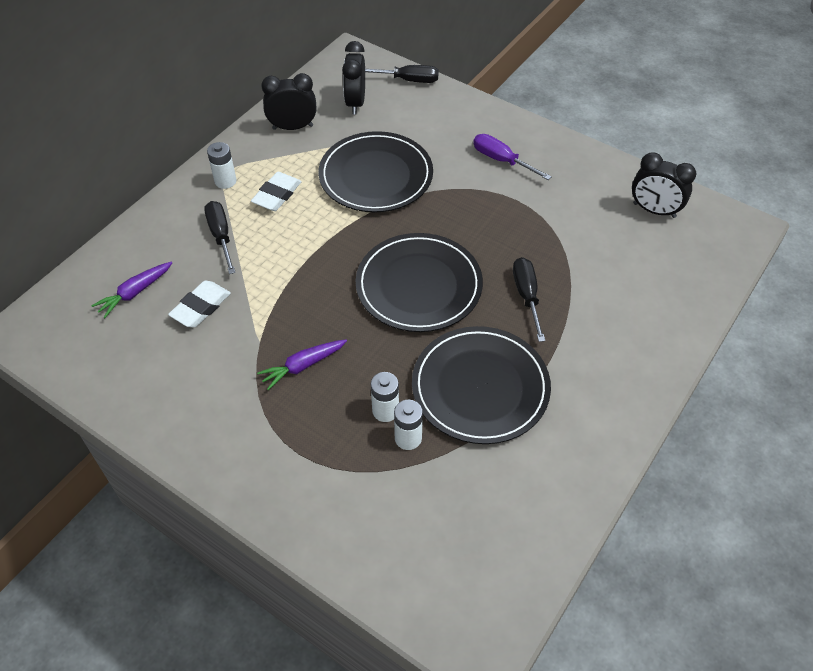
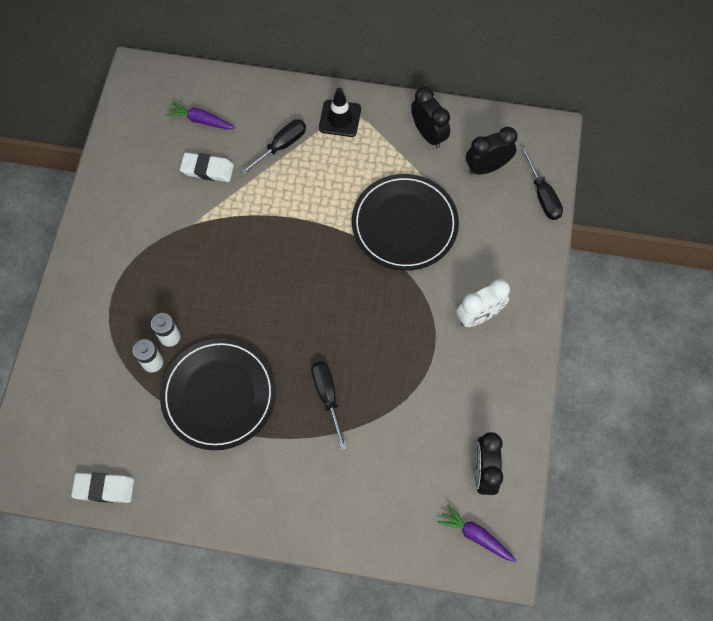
camera: 65 degrees right, 15 degrees up
(225, 181) = (340, 118): white battery -> black traffic cone
(277, 195) = (344, 162): white eraser -> white eraser (104, 488)
(303, 366) = (185, 263): purple carrot -> purple carrot (476, 535)
(419, 285) = (299, 309): black plate -> none
(501, 160) = (479, 316): purple screwdriver -> white clock
(526, 295) = (327, 396): black screwdriver -> black screwdriver turned 75 degrees counterclockwise

